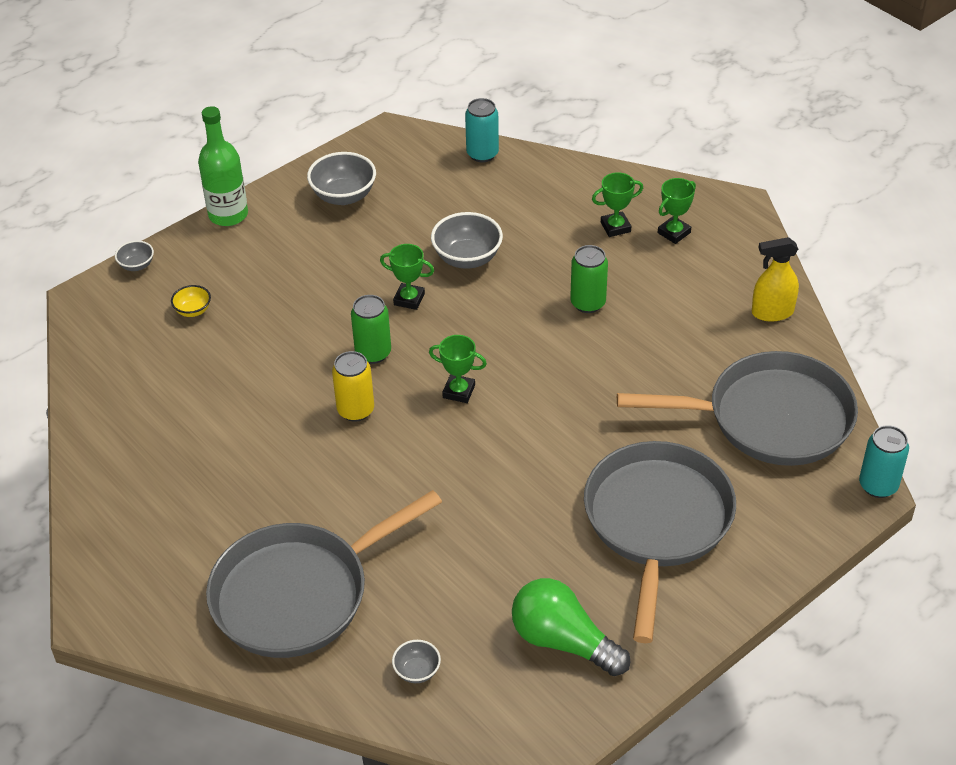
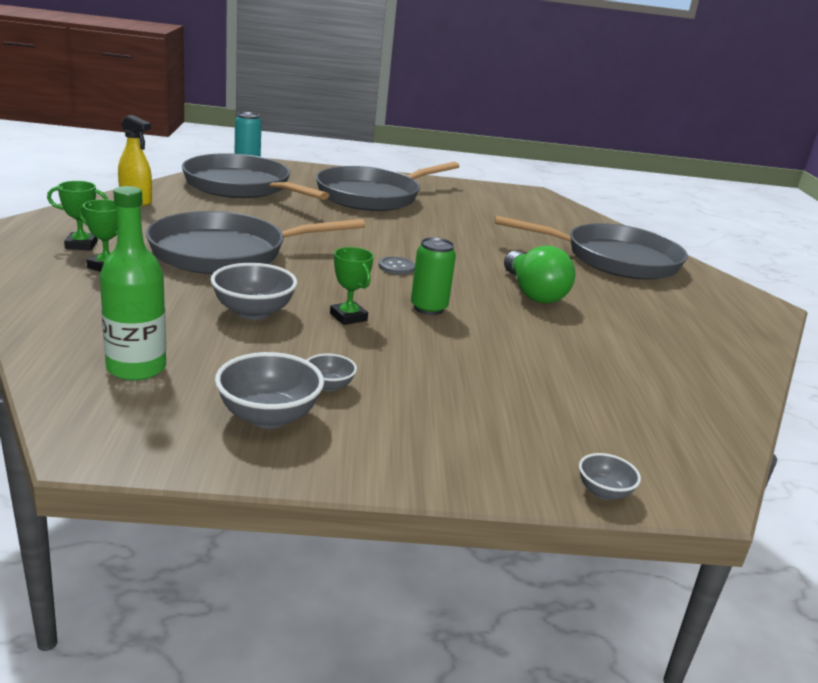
camera: 145 degrees left, 20 degrees down
(193, 310) = (566, 413): yellow bowl -> none
(228, 215) = (428, 480): green bottle -> green bottle (136, 368)
(355, 410) = (485, 293): yellow can -> none
(417, 671) = (570, 221): grey bowl -> grey bowl (328, 386)
(459, 391) = (396, 267): green trophy -> grey button
(482, 154) = (62, 365): turquoise can -> none
(563, 641) = (481, 199): green light bulb -> green light bulb (533, 293)
(588, 303) = (226, 253): green can -> grey pan

